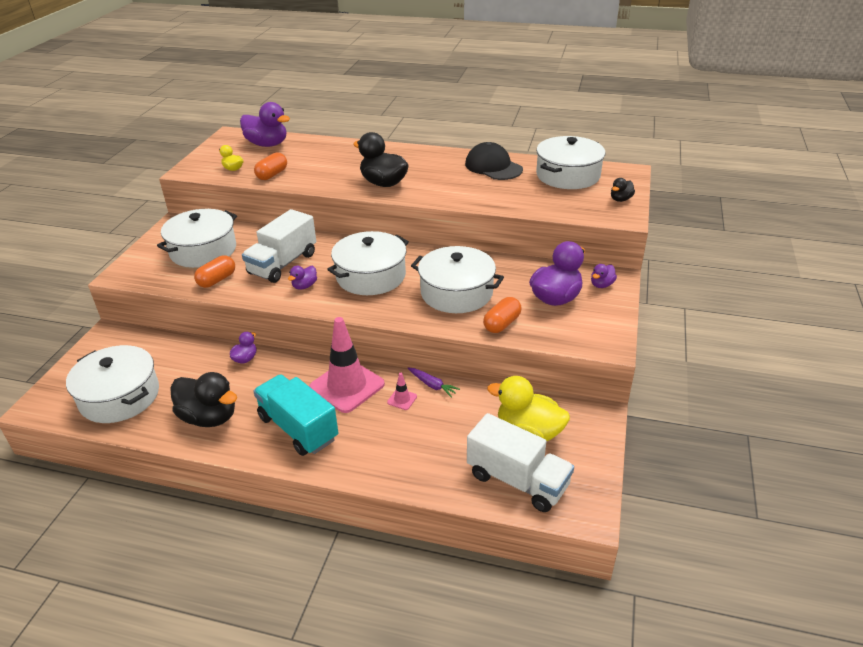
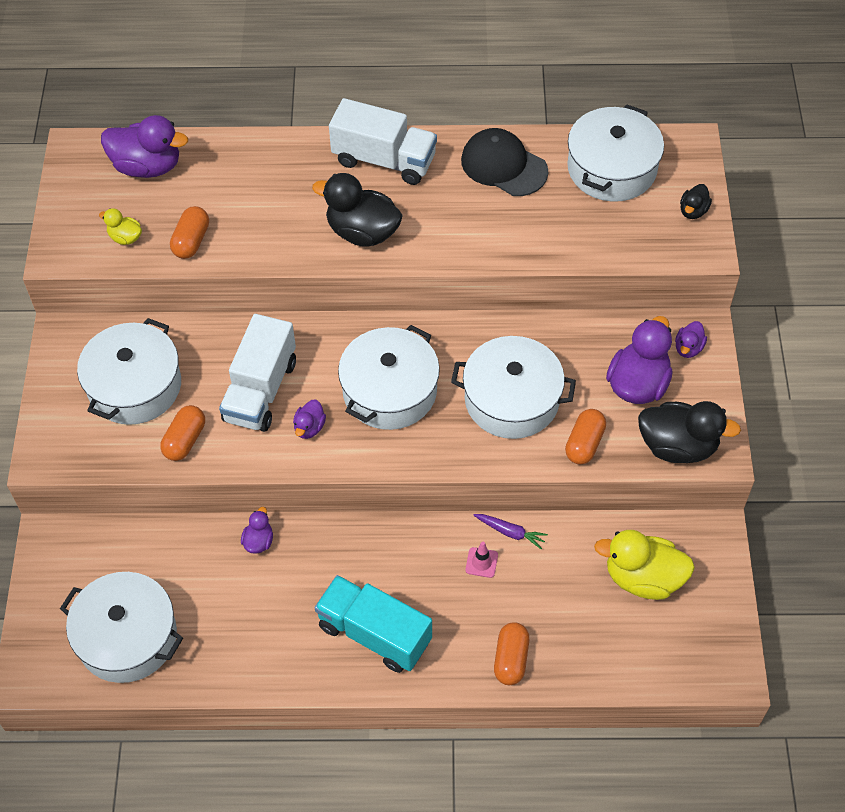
camera: 15 degrees left, 20 degrees up
(209, 417) = (258, 642): black duck -> black duck (677, 446)
(347, 386) = (407, 557): pink traffic cone -> none
(398, 466) = (510, 659): none -> orange capsule
(517, 480) = (648, 647): white truck -> white truck (384, 160)

